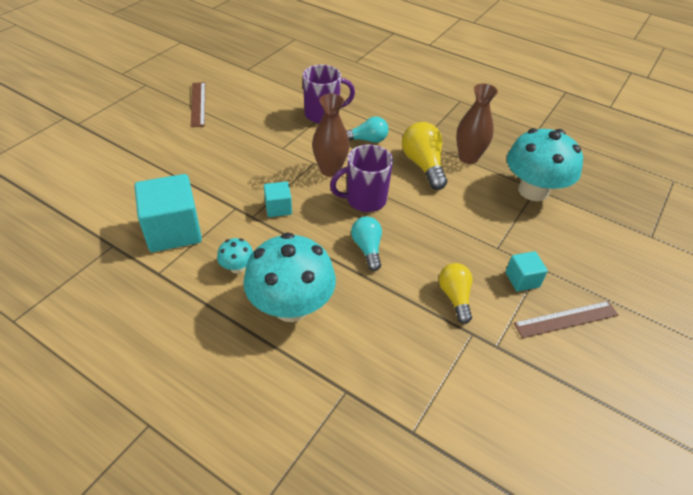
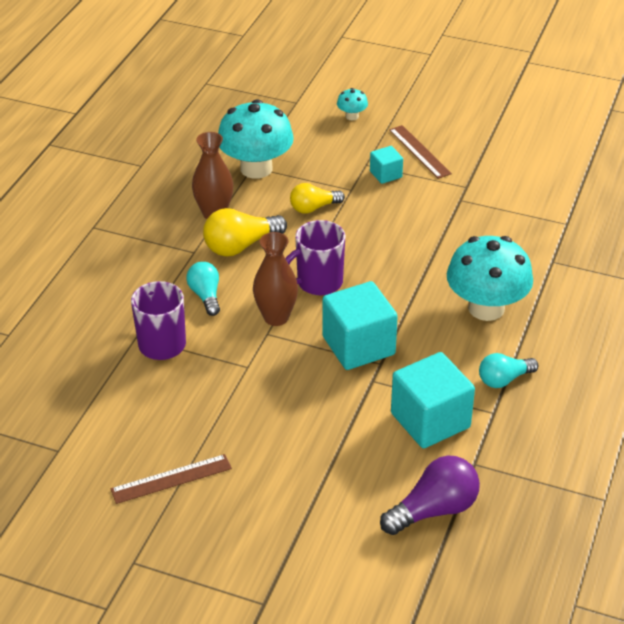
camera: 100 degrees left, 5 degrees down
(86, 211) = (434, 510): none -> purple light bulb
(237, 267) = (457, 356): turquoise mushroom -> turquoise mushroom (352, 116)
(278, 208) = (358, 346): turquoise cube -> turquoise cube, size x1.98
(364, 200) = (318, 282): purple mug -> purple mug turned 90 degrees clockwise
(367, 249) = (390, 271): turquoise light bulb -> turquoise light bulb (504, 379)
(455, 297) = (425, 211): yellow light bulb -> yellow light bulb (313, 208)

